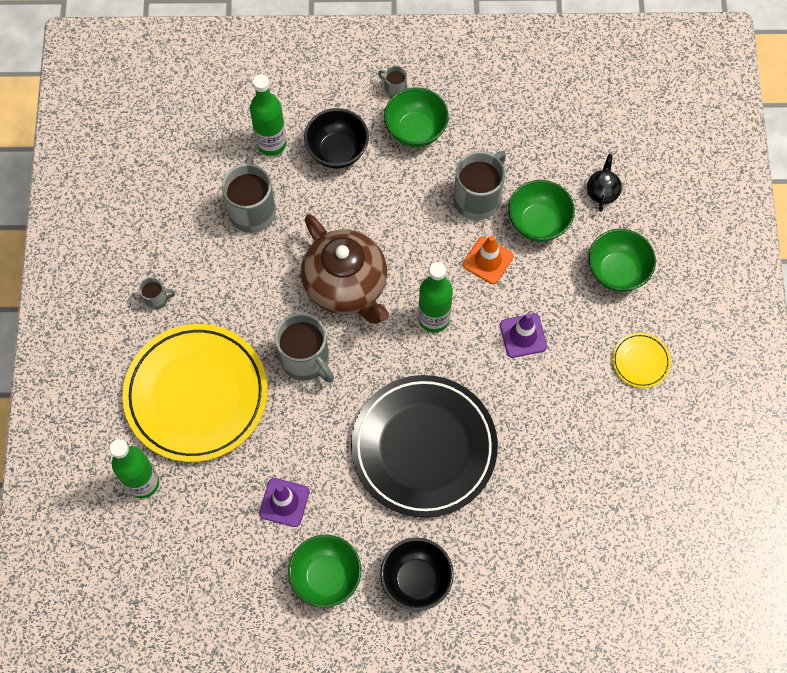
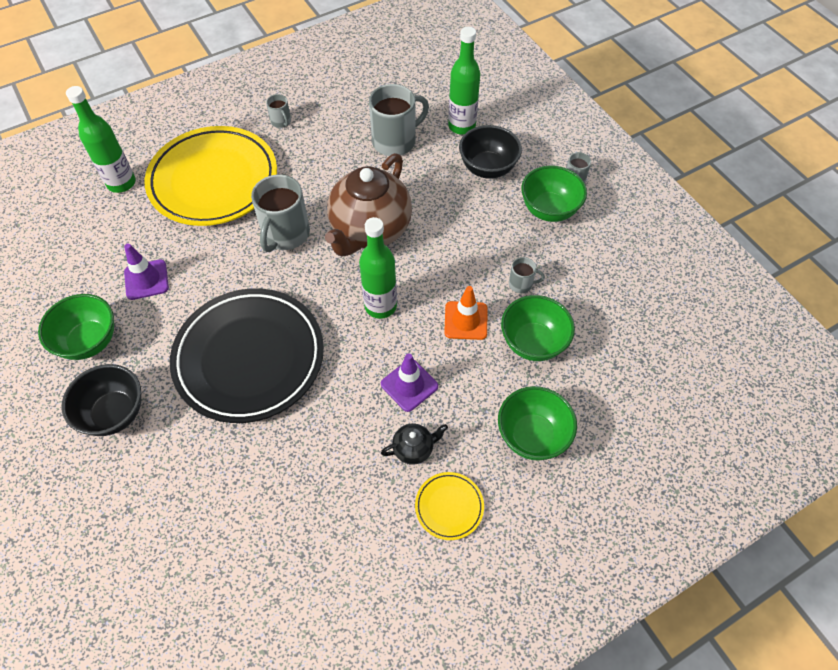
camera: 60 degrees right, 10 degrees down
(478, 198) = (521, 284): grey mug -> grey mug, size x0.48
(602, 191) = (606, 381): black teapot -> black teapot (414, 449)

